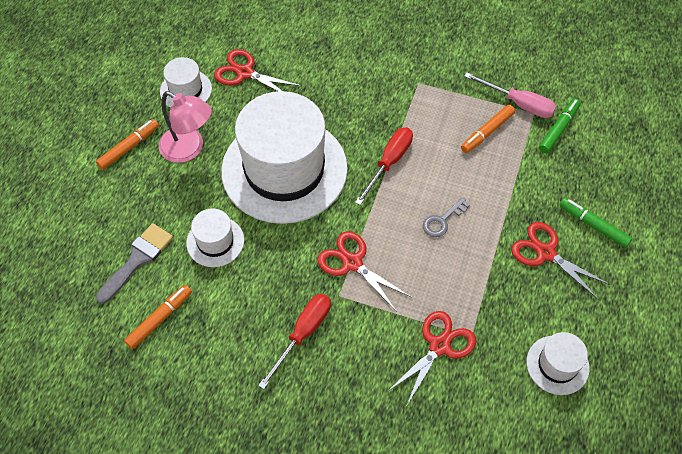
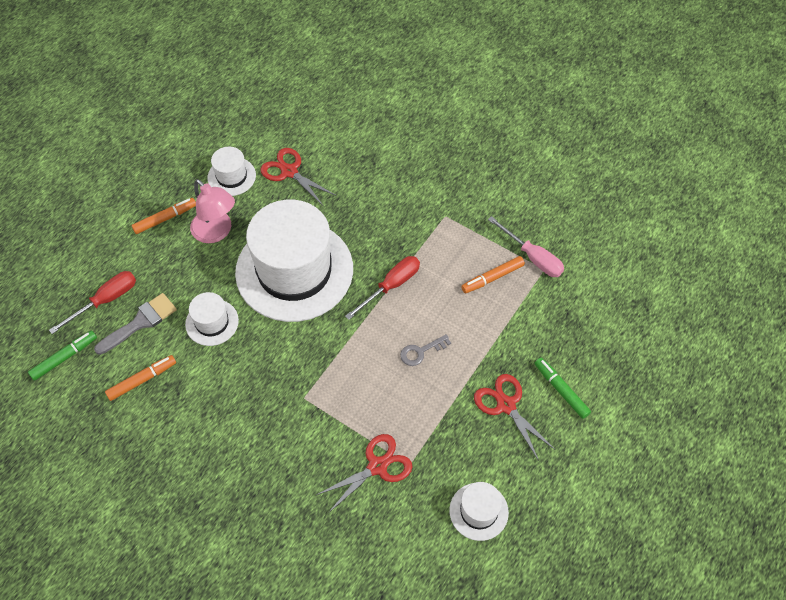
camera: 15 degrees right, 0 degrees up
(303, 334) = (260, 424): red screwdriver -> red screwdriver (105, 300)
(352, 263) = (325, 371): red scissors -> none
(558, 129) = (562, 290): green marker -> green marker (64, 357)

